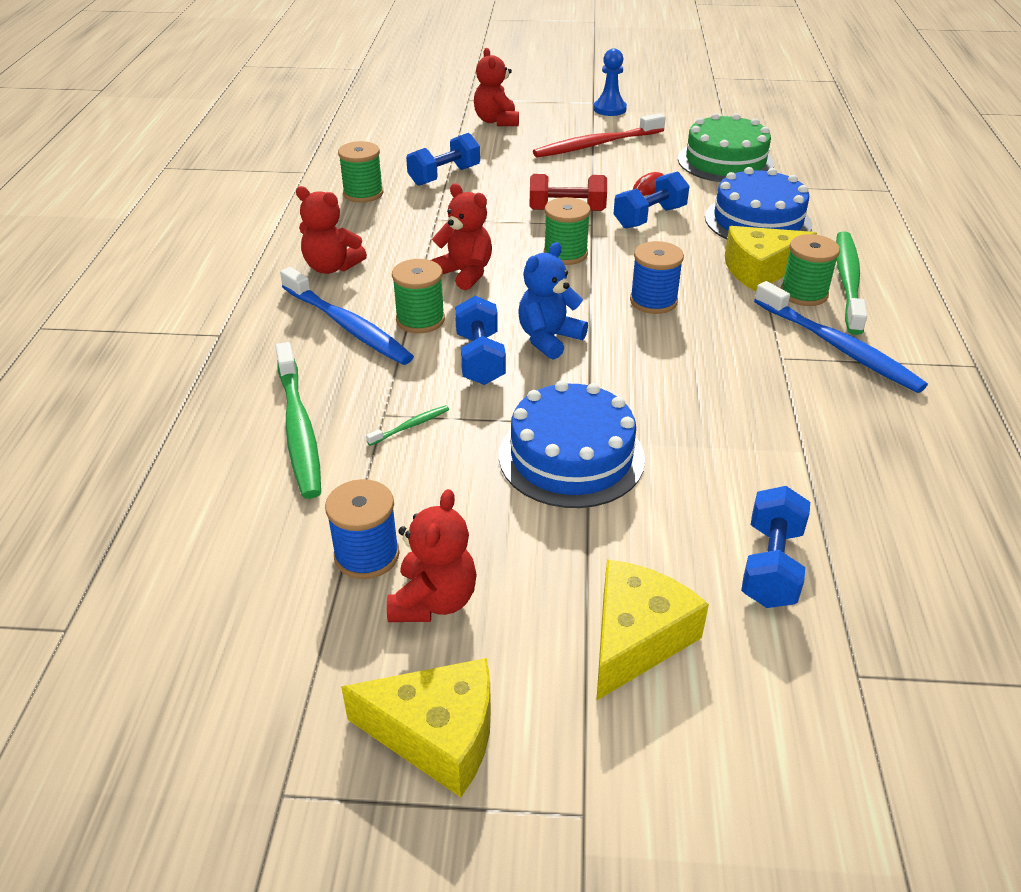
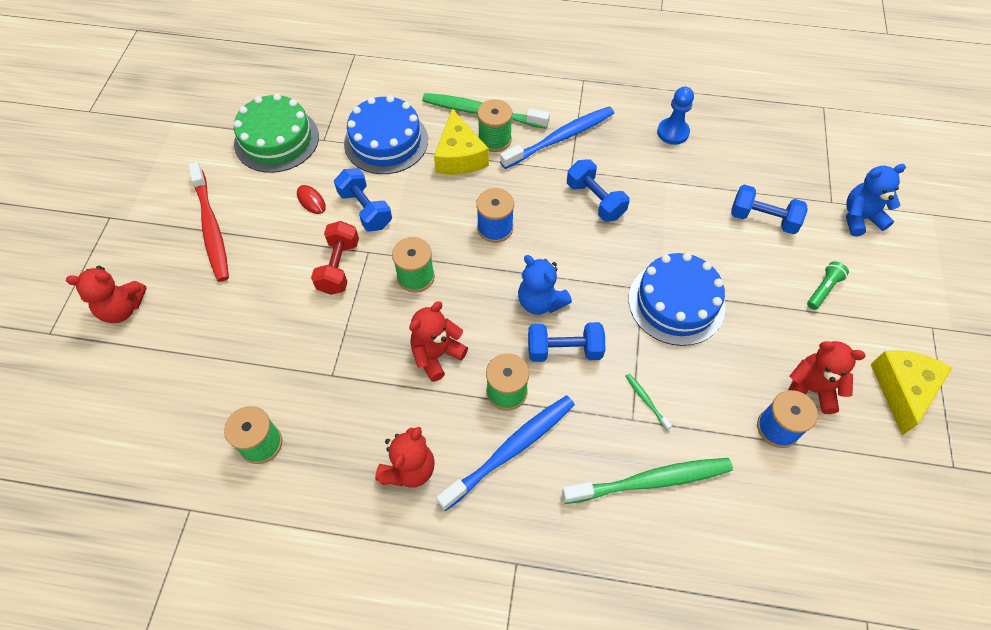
camera: 85 degrees left, 20 degrees up
(444, 176) = (241, 364): blue dumbbell -> blue dumbbell (595, 200)
(609, 109) = (132, 205): blue pawn -> blue pawn (673, 132)
(636, 638) = (823, 289): yellow cheese -> green flashlight
(834, 721) = (860, 218): none -> blue teddy bear

